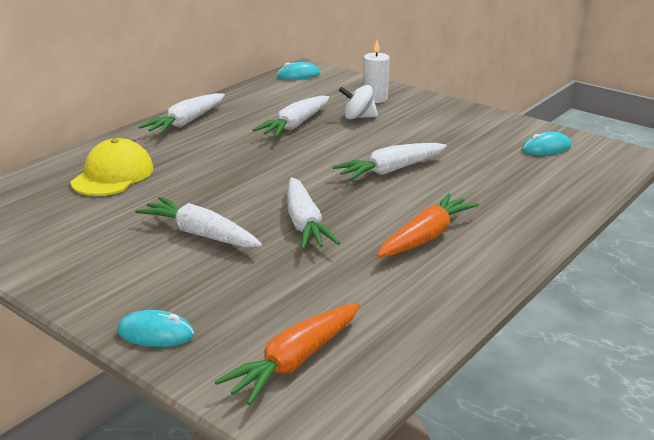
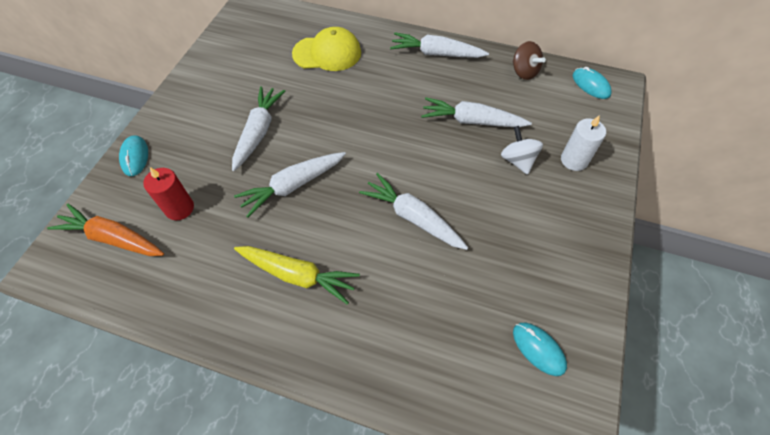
camera: 70 degrees right, 30 degrees up
(255, 93) = (524, 72): none -> brown spinning top
(281, 303) = (179, 208): none -> red candle
(426, 237) = (298, 275): orange carrot -> yellow carrot

